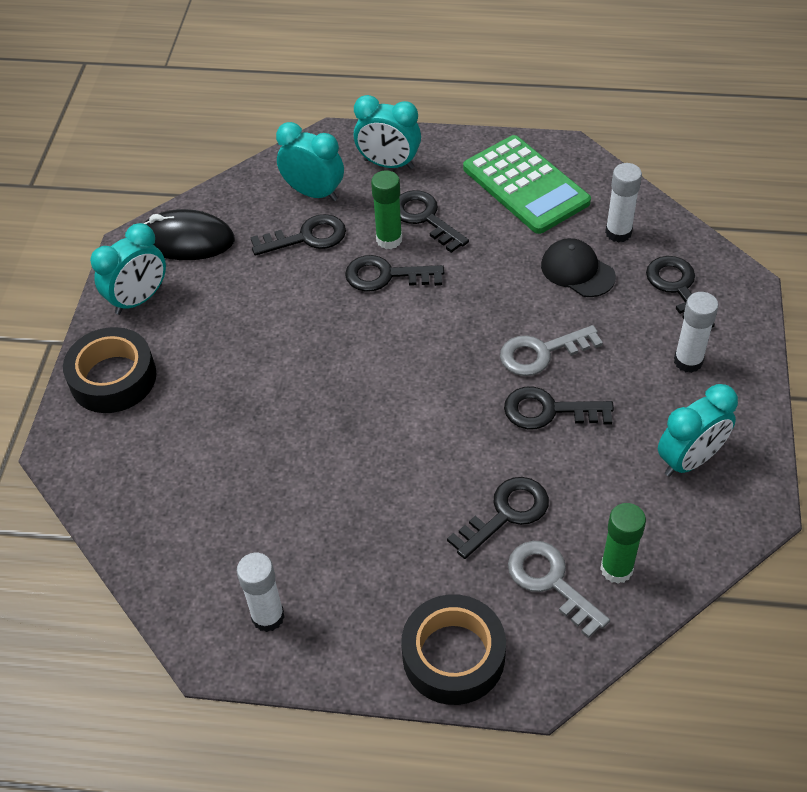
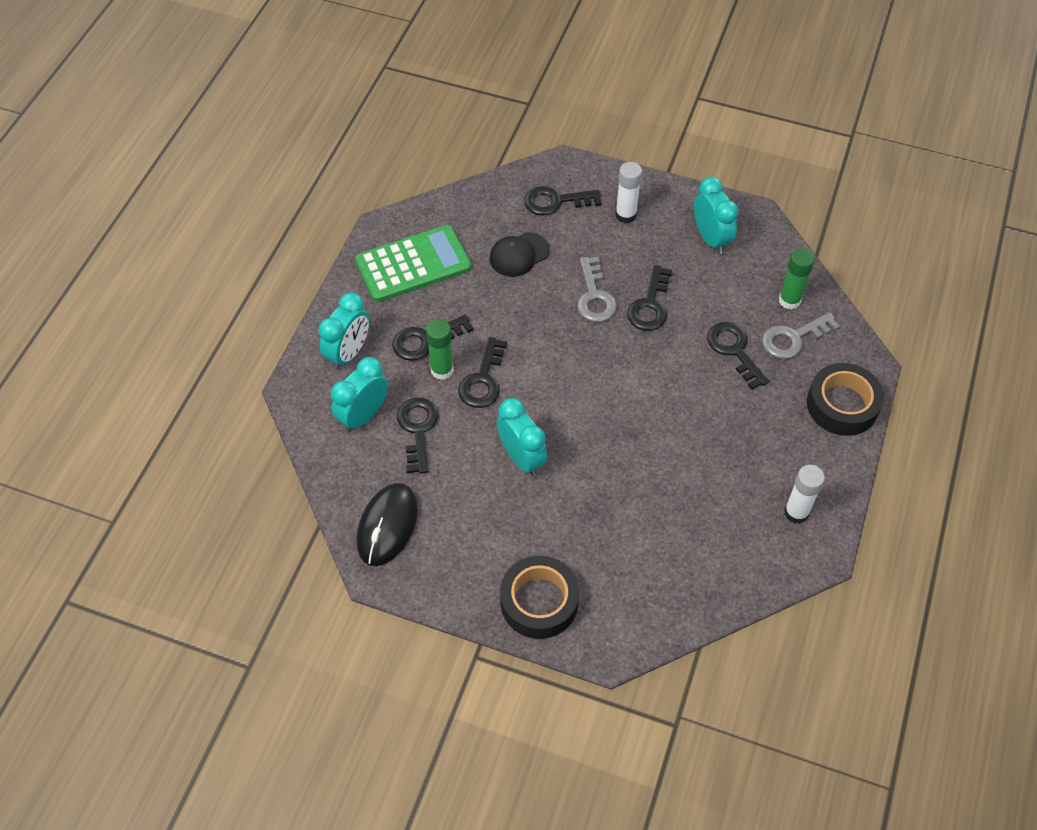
camera: 80 degrees left, 5 degrees up
(139, 299) = (450, 573): turquoise clock -> turquoise clock (521, 458)
(618, 233) = (487, 220): white glue stick -> none

